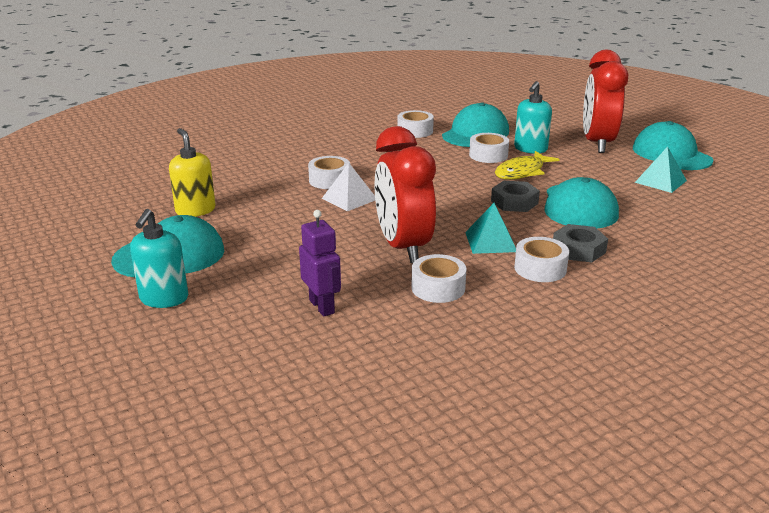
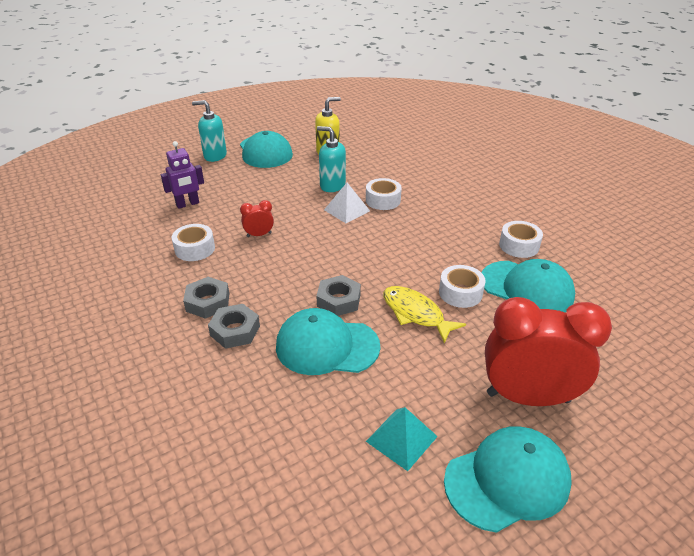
camera: 90 degrees right, 10 degrees up
(403, 247) = (259, 235): red clock -> red clock, size x0.42
(490, 241) = (260, 279): turquoise pyramid -> none
(530, 149) = (488, 328): turquoise soap dispenser -> turquoise soap dispenser (332, 185)
(540, 268) = (208, 302): white tape -> grey nut

